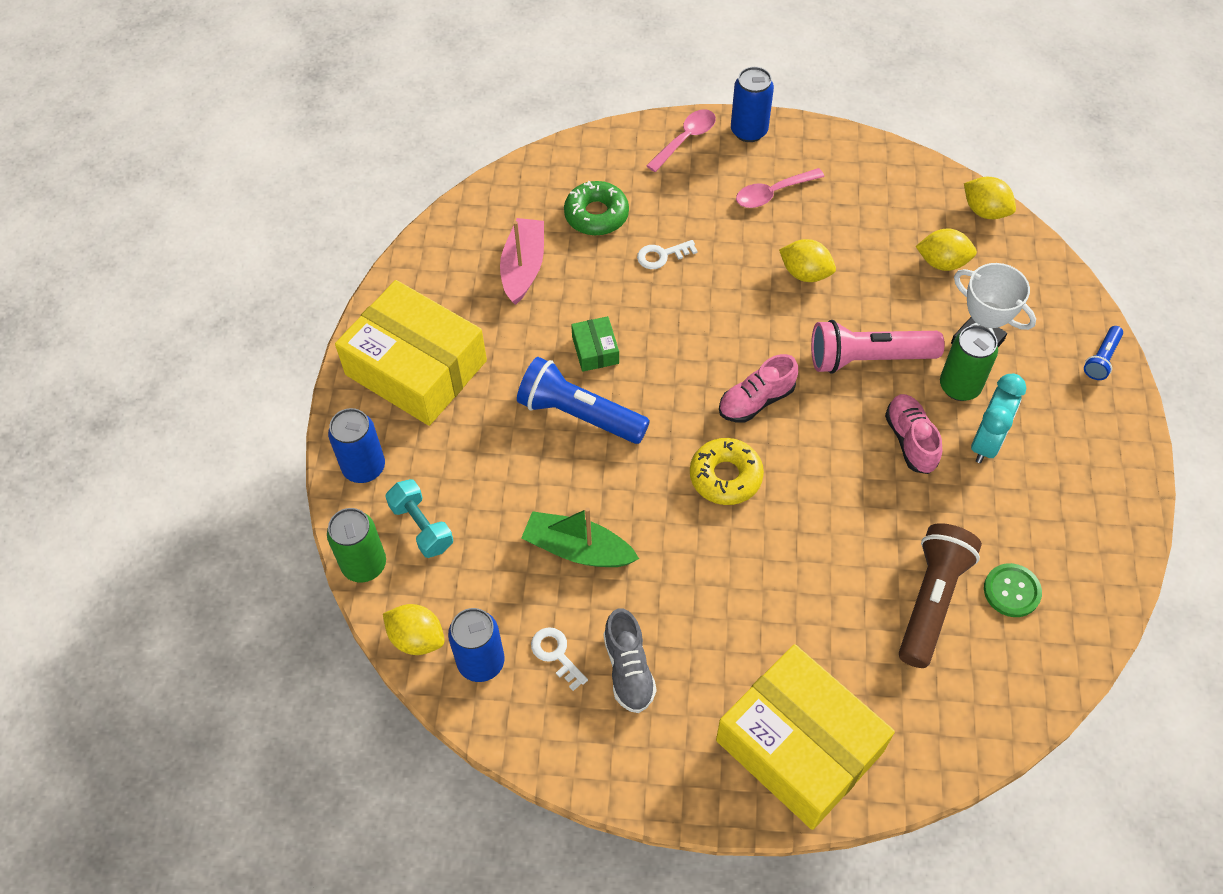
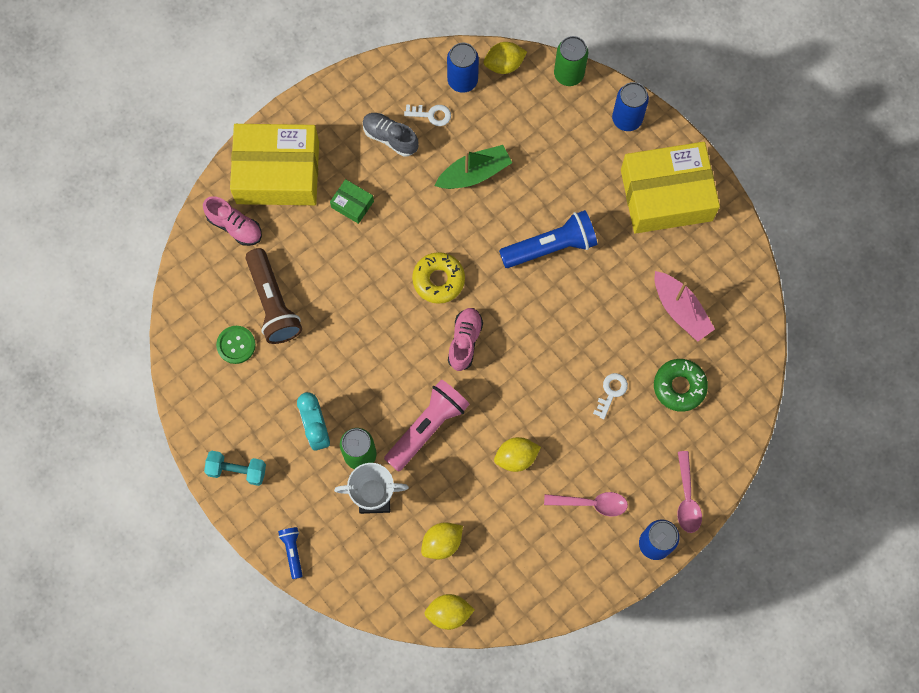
camera: 135 degrees right, 15 degrees up
(421, 526) = (563, 116): turquoise dumbbell -> turquoise dumbbell (237, 470)
(595, 350) = (583, 293): green box -> green box (352, 204)
(772, 193) = (591, 503): pink spoon -> pink spoon turned 75 degrees clockwise
(910, 440) = (359, 392): pink shoe -> pink shoe (235, 226)

